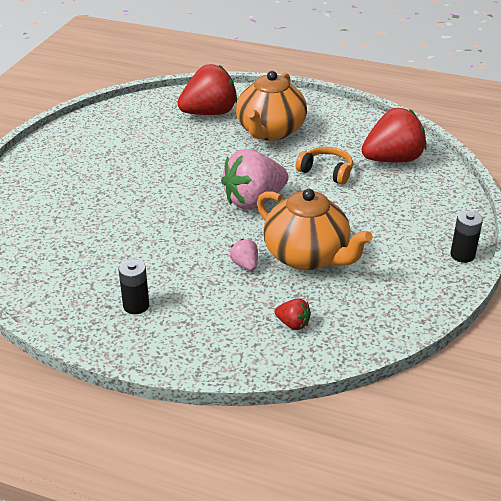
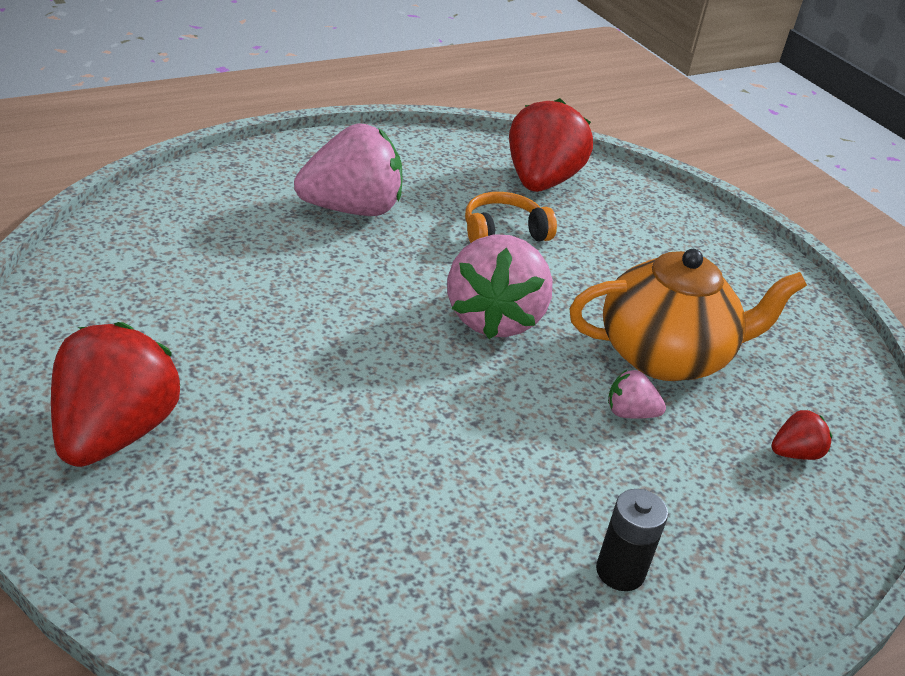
camera: 55 degrees left, 0 degrees up
(209, 113) = (225, 219): red strawberry -> red strawberry (114, 433)
(270, 131) = (351, 209): orange teapot -> pink strawberry
(462, 255) = (775, 262): black battery -> none

